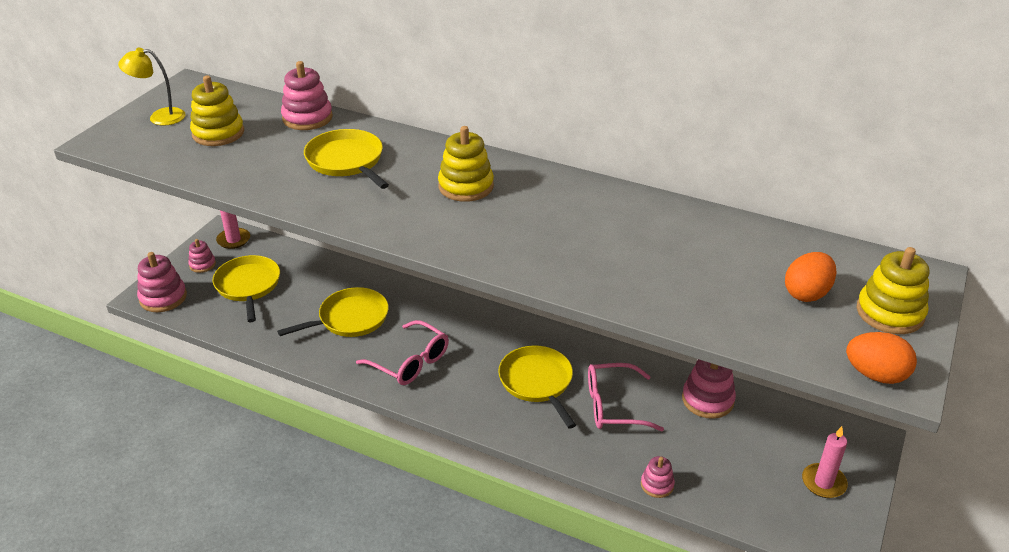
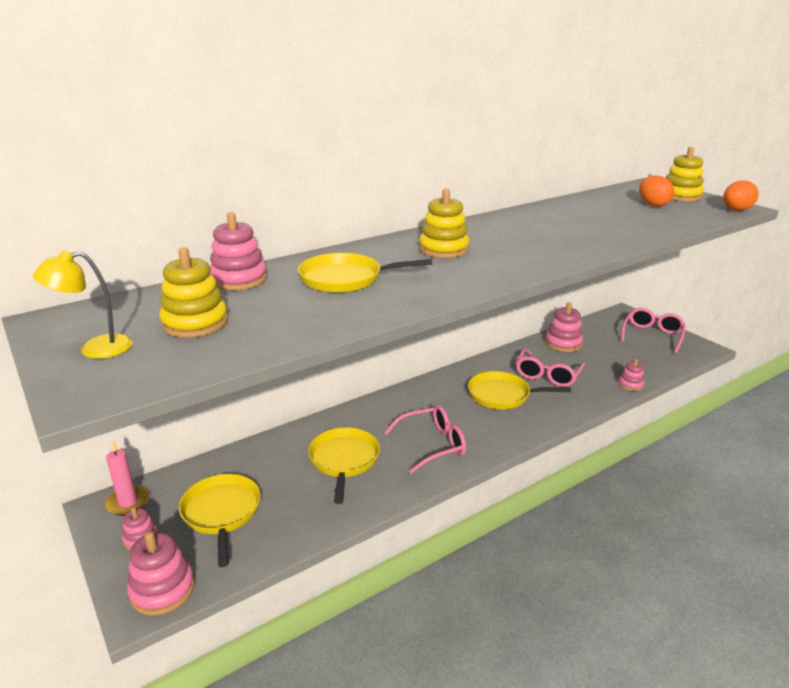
camera: 60 degrees left, 10 degrees down
(159, 117) = (95, 348): yellow lamp -> yellow lamp turned 45 degrees clockwise
(248, 286) = (221, 512): yellow pan -> yellow pan turned 60 degrees clockwise
(823, 483) = (652, 335): pink candle -> pink glasses

